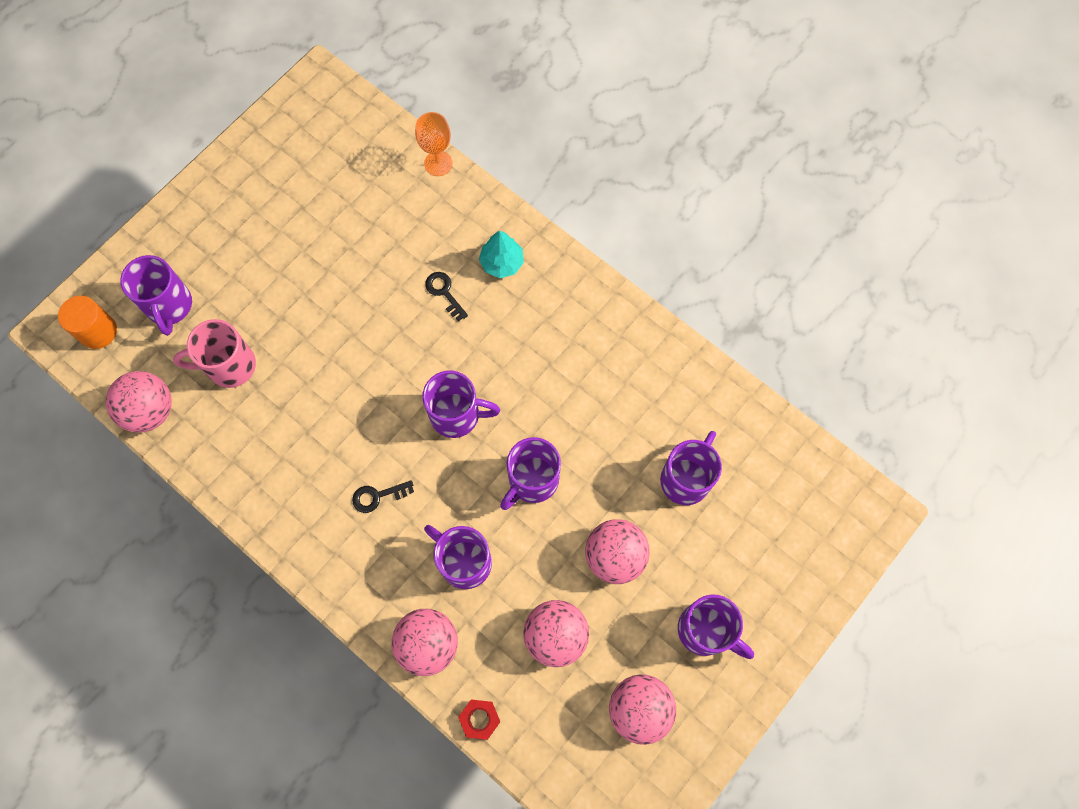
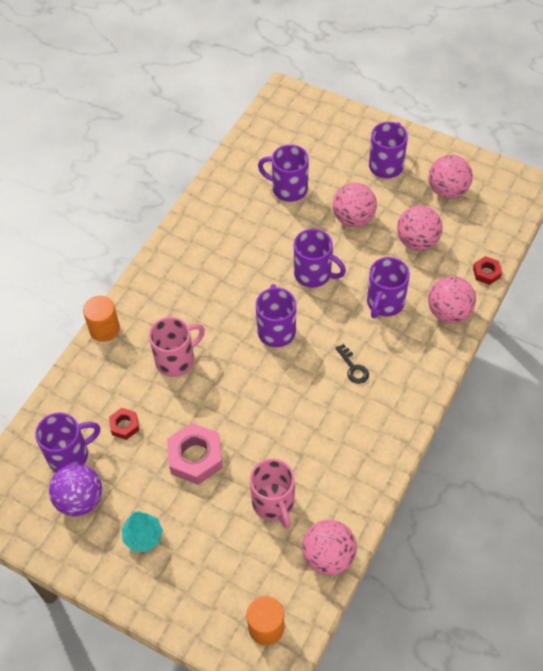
camera: 100 degrees left, 15 degrees down
(169, 306) = (229, 570): purple mug -> purple mug (70, 455)
(296, 173) = (80, 500): none -> purple ball
(311, 293) = (195, 457): none -> pink nut
(372, 226) = (124, 425): none -> red nut
(438, 163) = (58, 389): orange goblet -> none
(444, 292) = (176, 360): black key -> pink mug
(502, 262) = (143, 326): turquoise tree -> turquoise tree (143, 536)
(508, 220) = (104, 329): none -> orange cylinder

